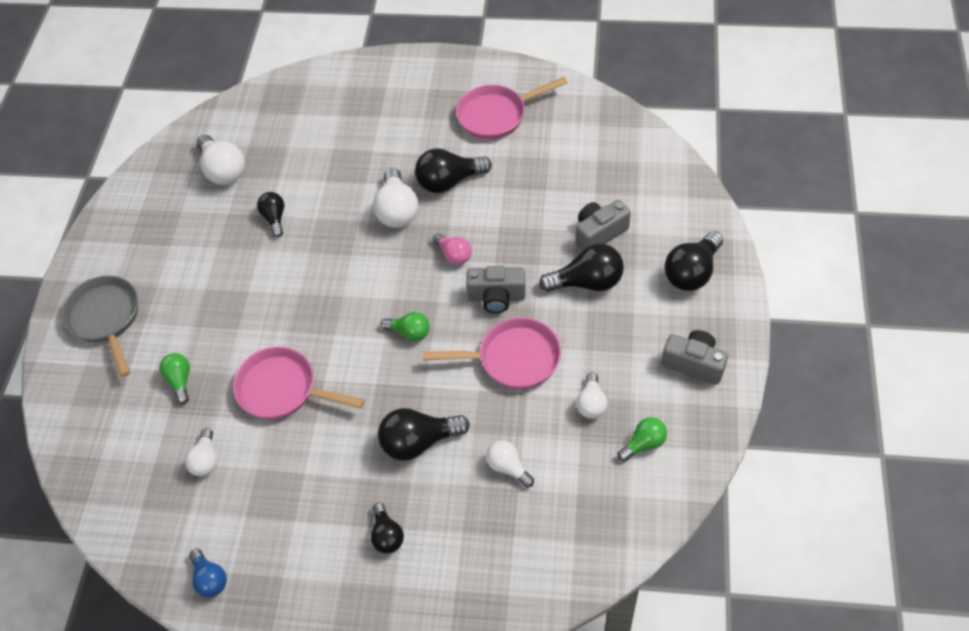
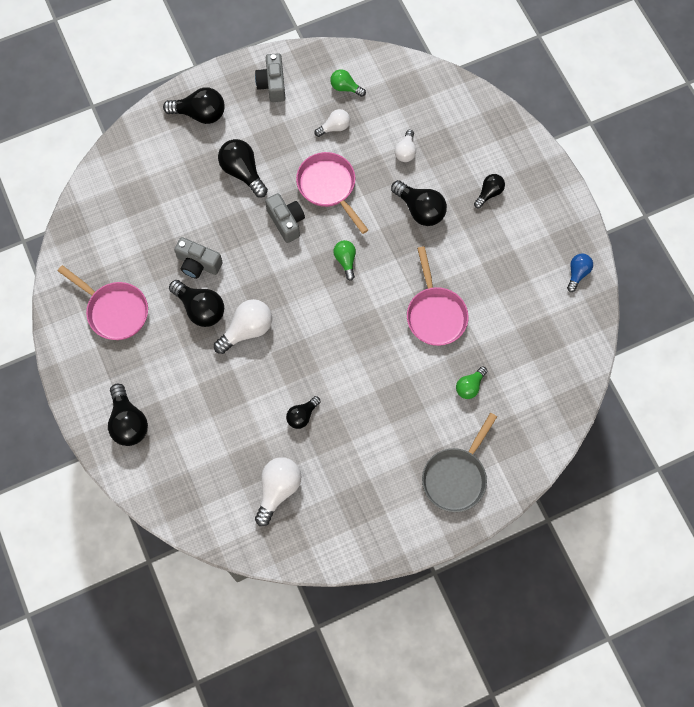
camera: 125 degrees left, 15 degrees up
(206, 460) = (511, 328): white light bulb -> none
(377, 88) = (128, 422): none -> black light bulb
(454, 255) = (266, 268): pink light bulb -> none
(599, 233) = (196, 184): grey camera -> grey camera (198, 264)

